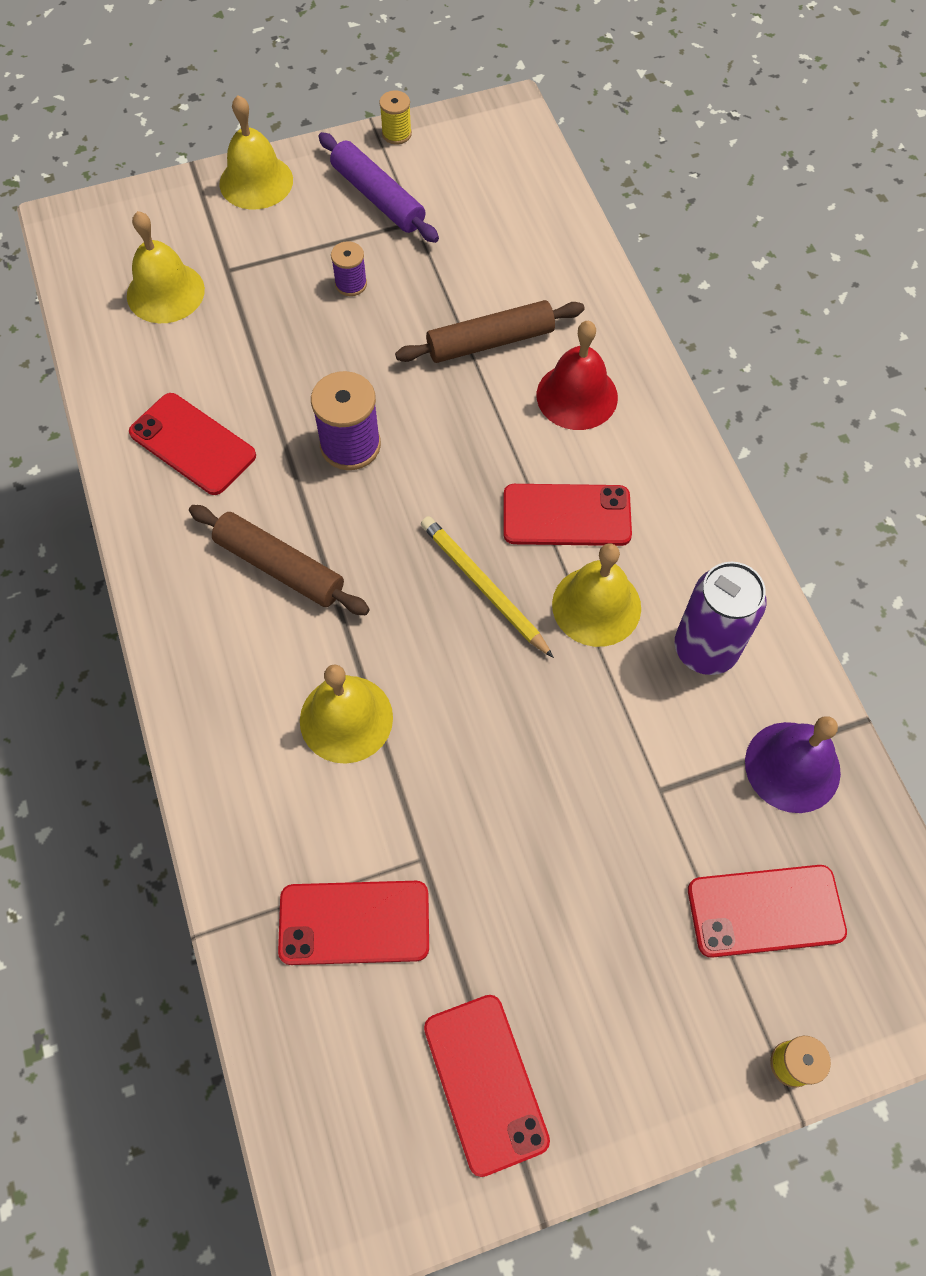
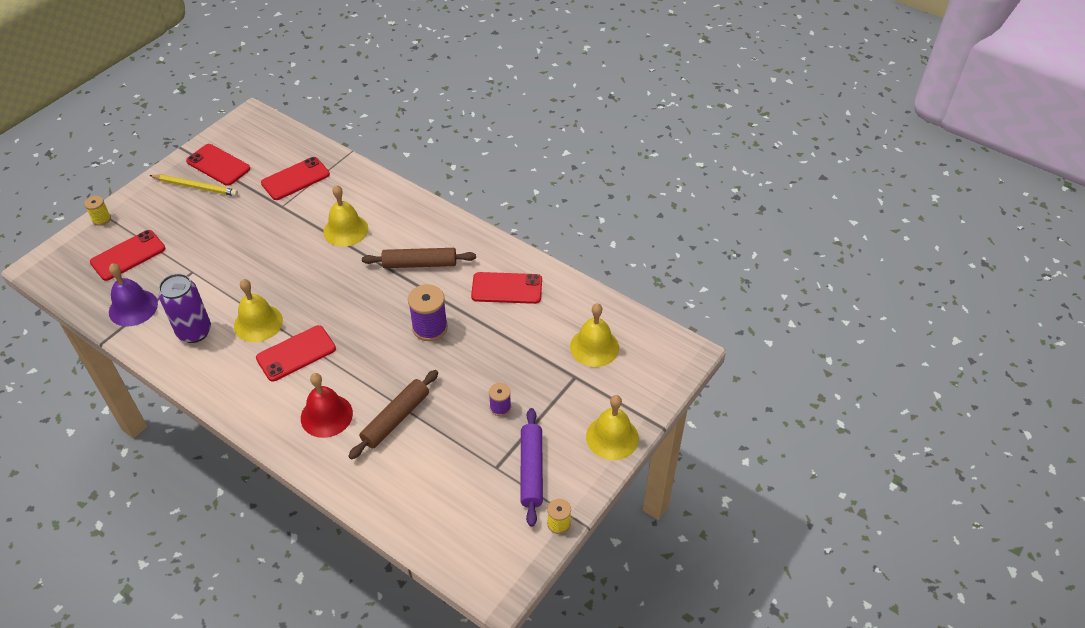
camera: 145 degrees right, 15 degrees down
(378, 197) = (531, 470): purple rolling pin -> purple rolling pin turned 75 degrees clockwise
(483, 587) = (318, 303): yellow pencil -> yellow pencil (196, 187)

